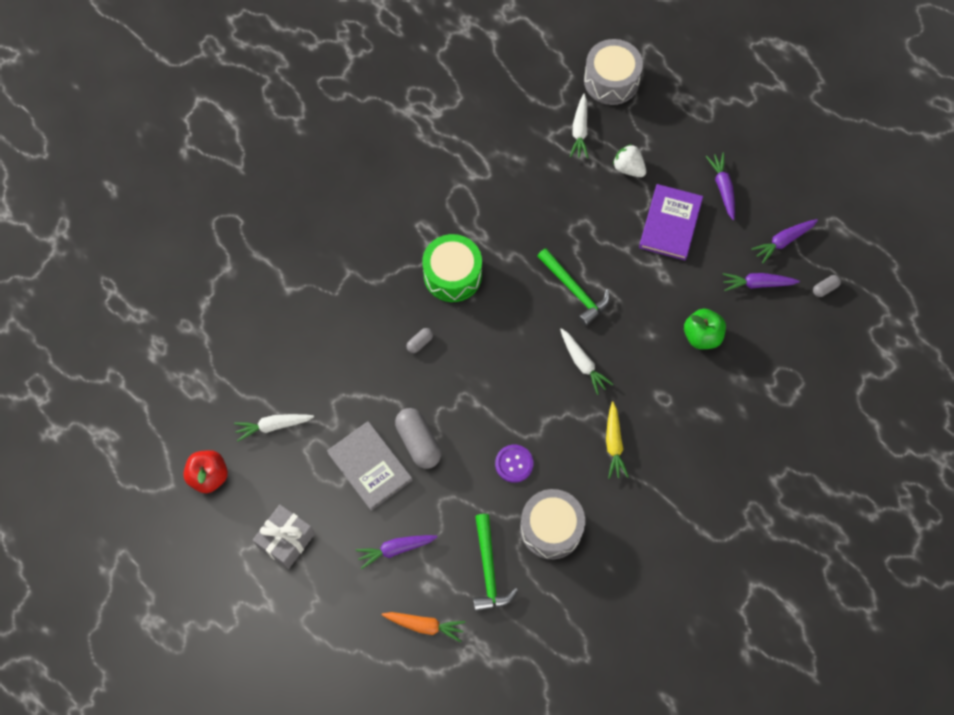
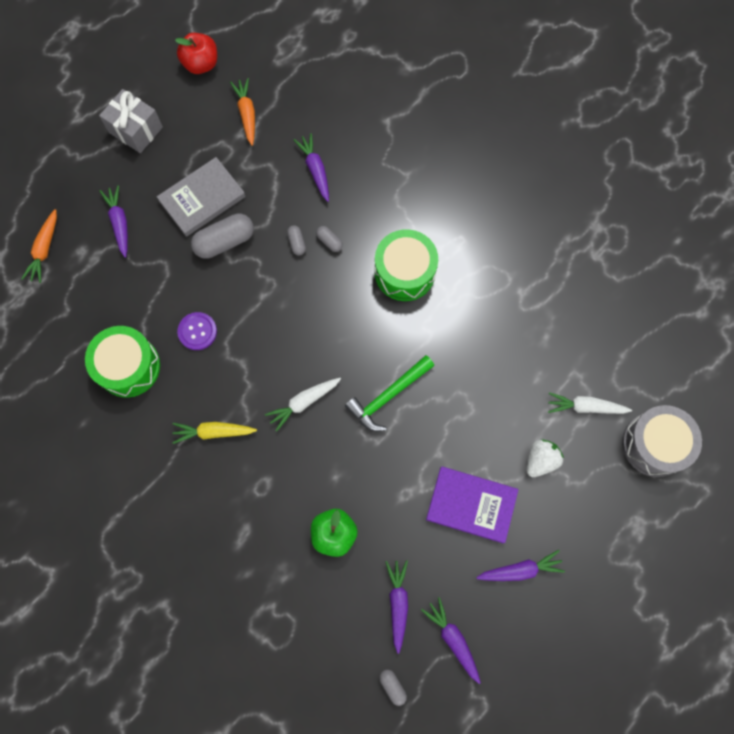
camera: 90 degrees right, 5 degrees up
(273, 426) = (247, 114): white carrot -> orange carrot
(341, 357) = (315, 170): none -> purple carrot
(421, 373) = (297, 243): none -> grey capsule
(488, 570) = (92, 307): green hammer -> none
(551, 528) = (128, 366): grey drum -> green drum

